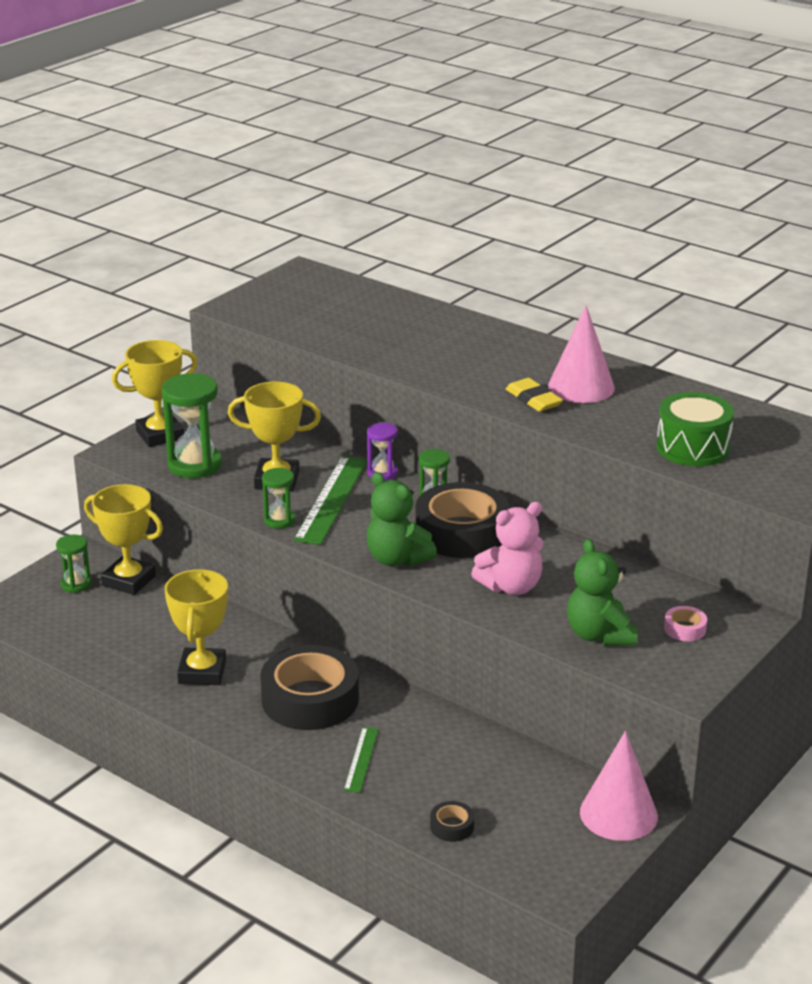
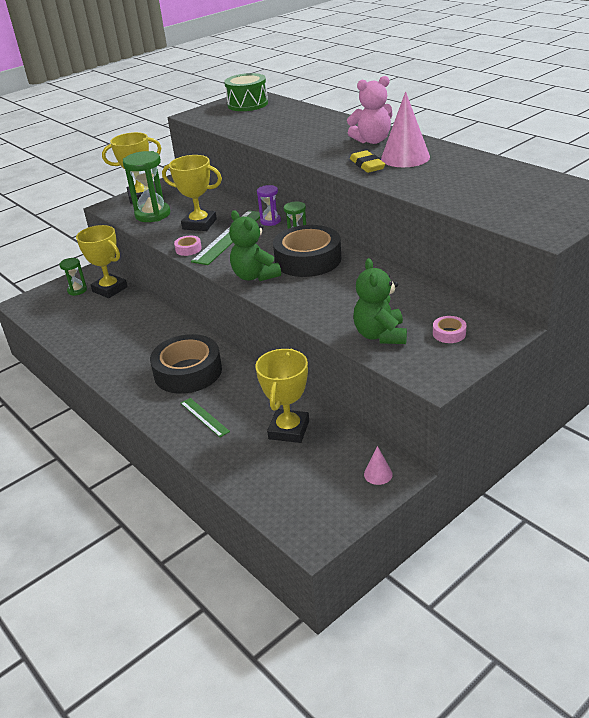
camera: 15 degrees right, 5 degrees up
(202, 672) = (126, 349): yellow trophy -> yellow trophy (289, 430)
(279, 520) = (188, 249): green hourglass -> pink tape
(361, 759) = (204, 417): green ruler -> green ruler turned 60 degrees counterclockwise
(452, 826) = (248, 473): black tape -> none
(511, 587) = (327, 297): pink teddy bear -> pink teddy bear (372, 141)
(618, 814) = (378, 474): pink cone -> pink cone, size x0.47
(693, 448) = (474, 196): green drum -> green drum (247, 104)

